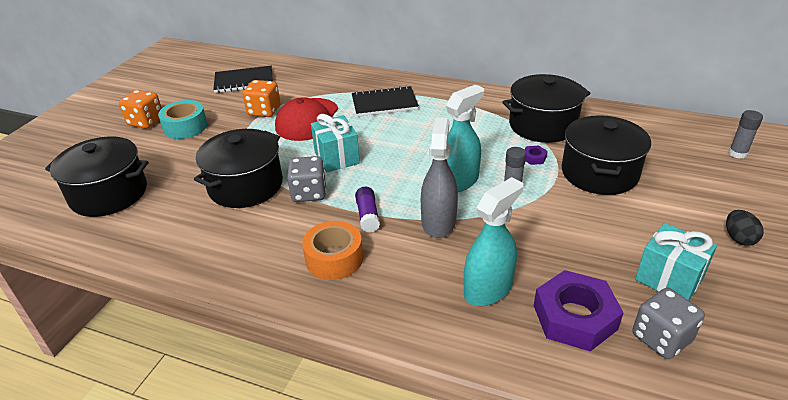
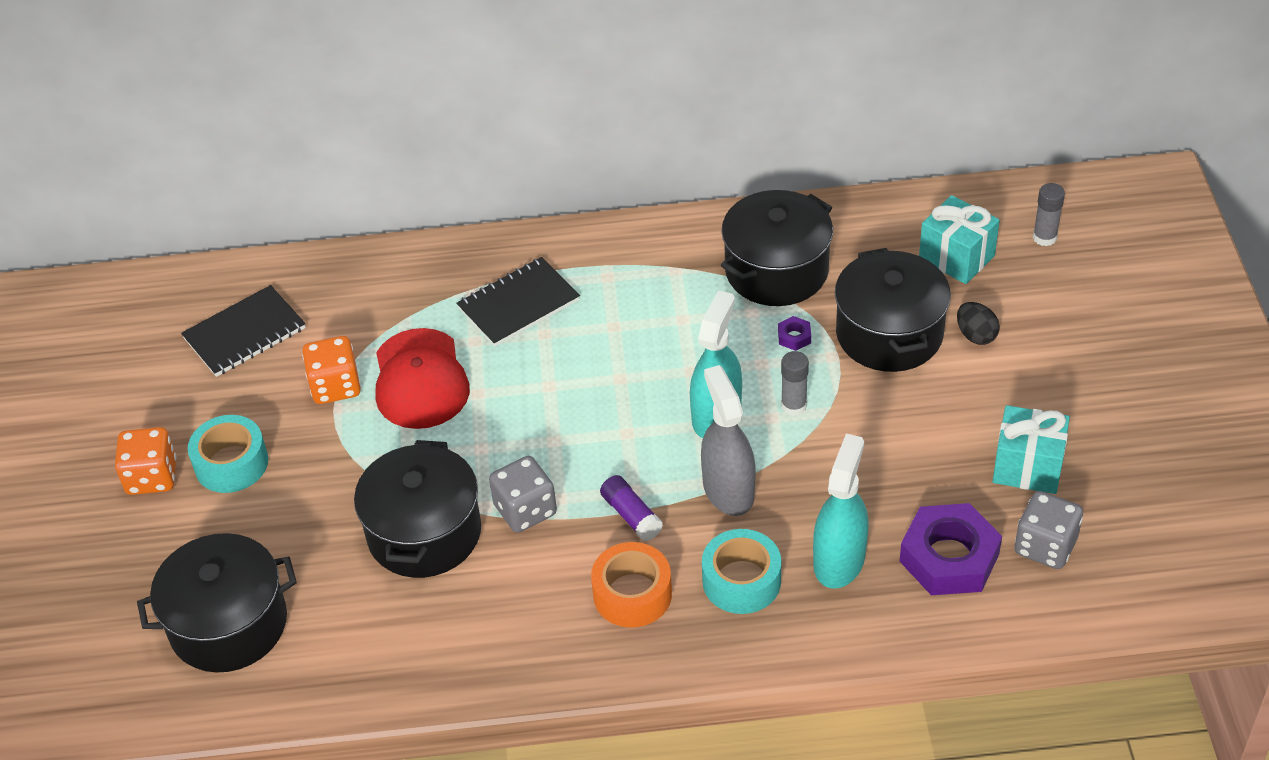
camera: 25 degrees left, 10 degrees up
(337, 158) = (520, 436): turquoise gift -> turquoise gift (956, 257)
(410, 277) = (741, 581): none -> turquoise tape
(738, 238) = (1083, 379): black egg -> black egg (976, 335)

